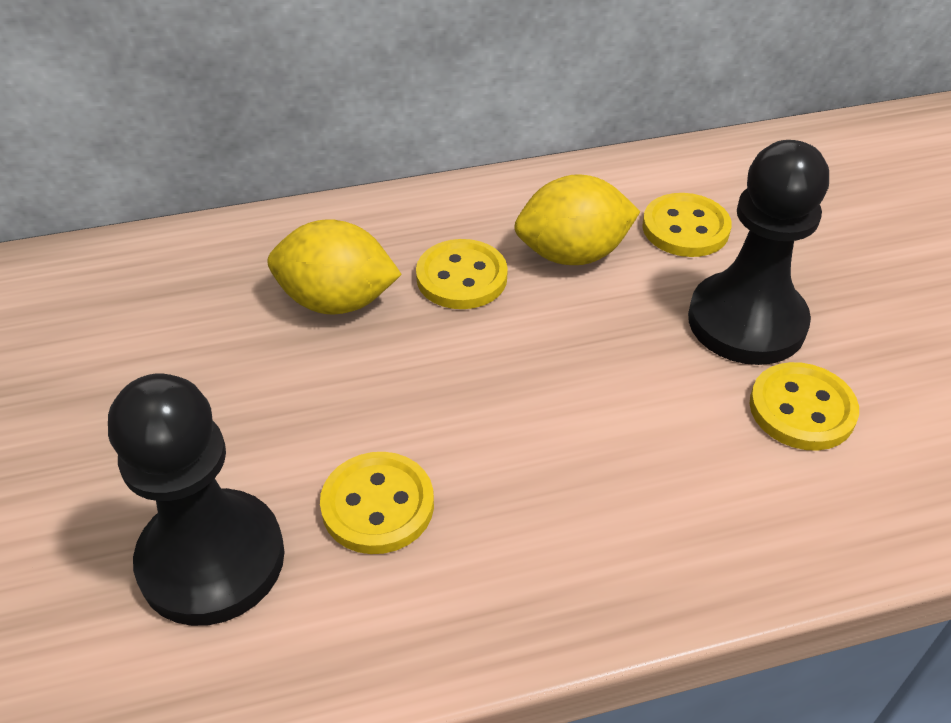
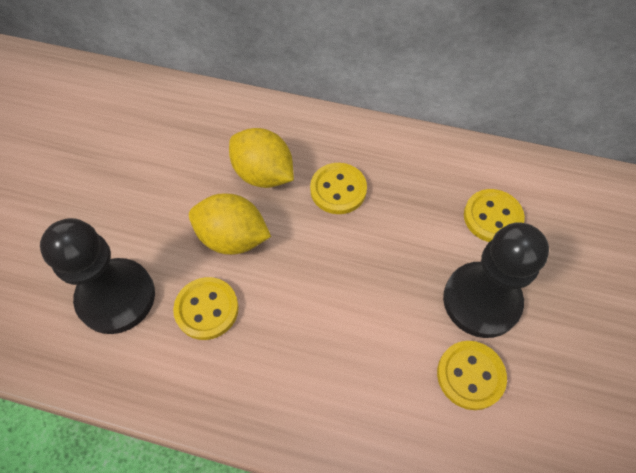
camera: 30 degrees right, 15 degrees up
(572, 254) = (411, 204): yellow lemon -> yellow lemon (232, 238)

